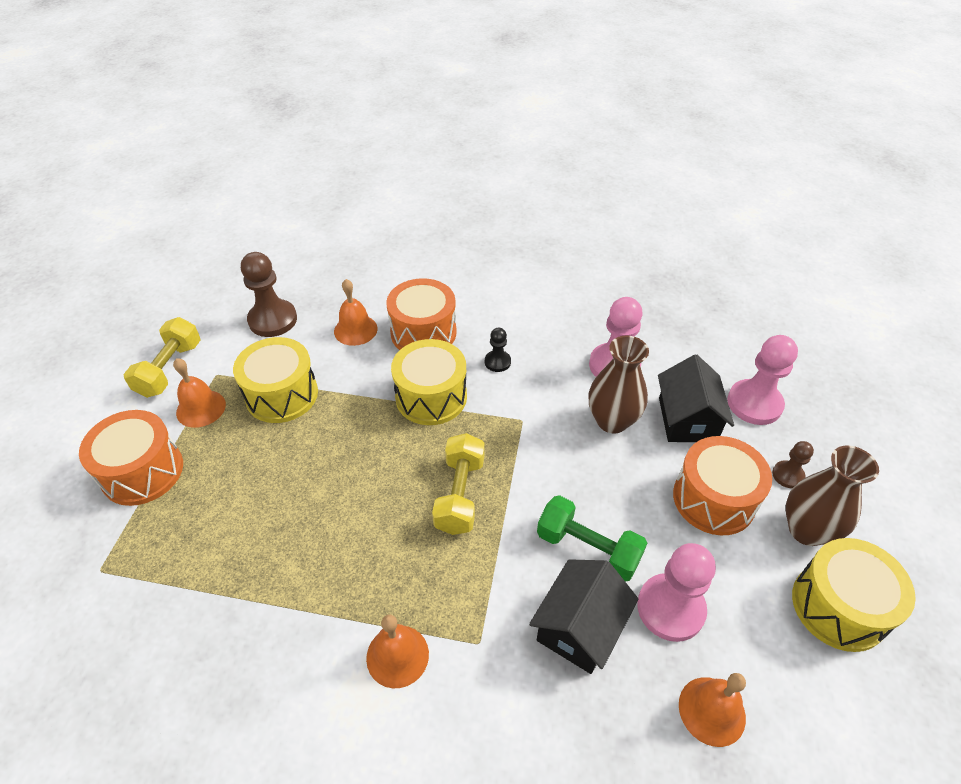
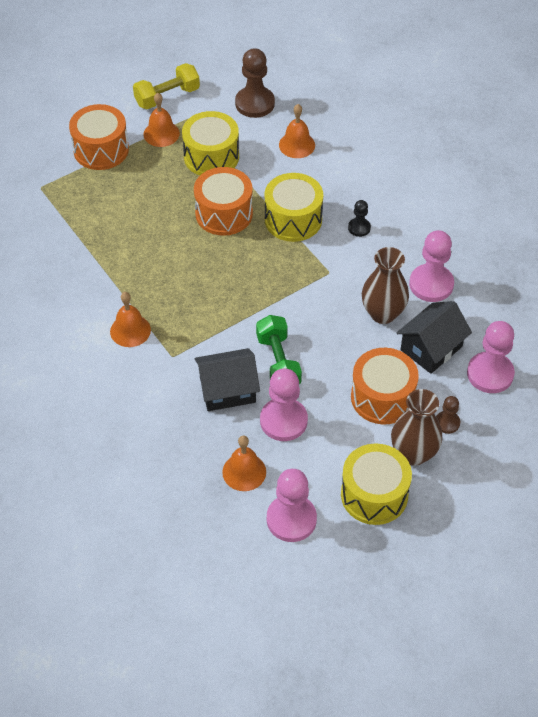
camera: 45 degrees right, 5 degrees up
(423, 332) = (336, 176): orange drum -> orange drum (224, 213)
(460, 494) = (245, 284): yellow dumbbell -> none
(820, 718) = (291, 519): none -> pink pawn

